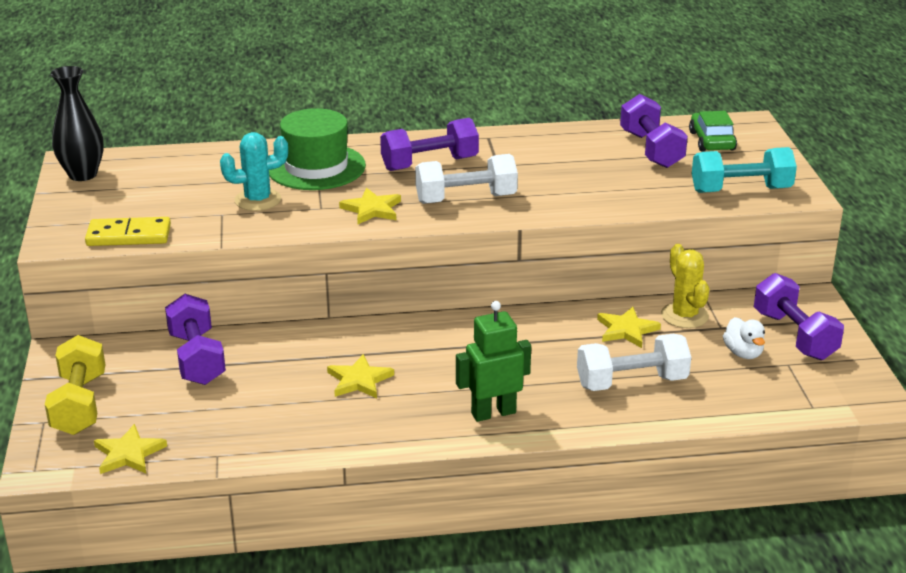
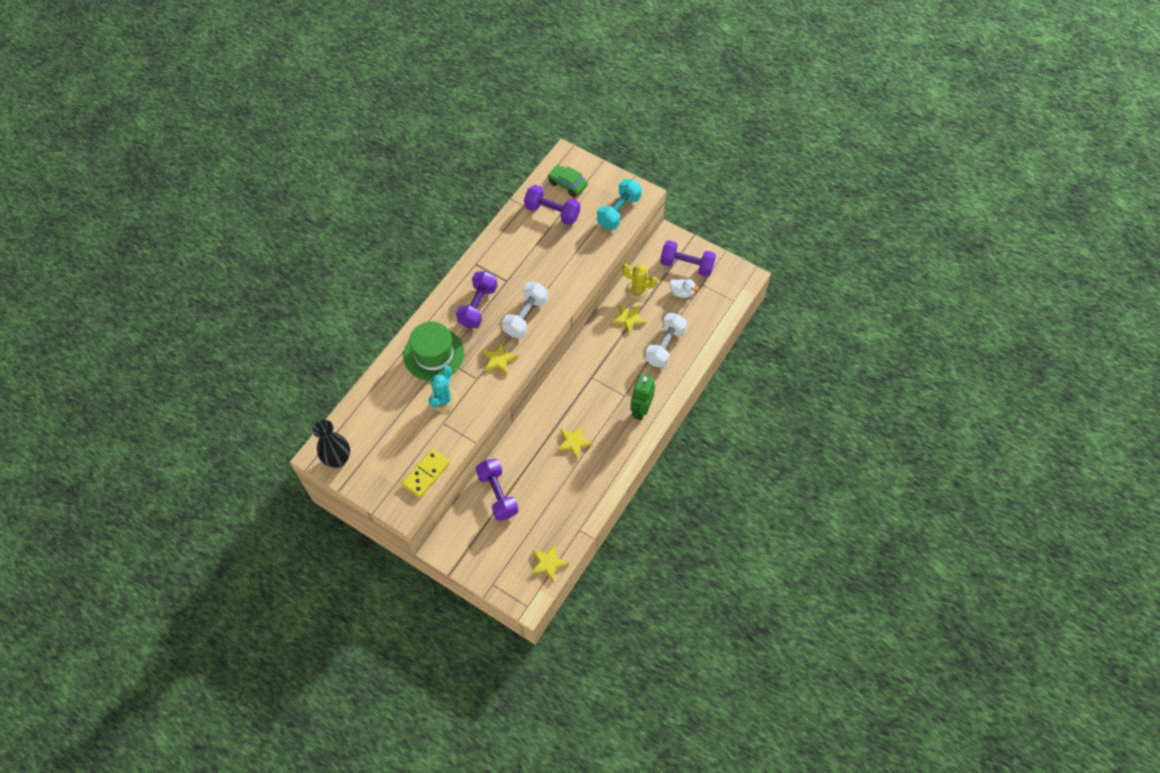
camera: 50 degrees left, 30 degrees up
(80, 404) = (492, 562): yellow dumbbell -> none
(197, 358) = (498, 494): purple dumbbell -> purple dumbbell turned 45 degrees clockwise

